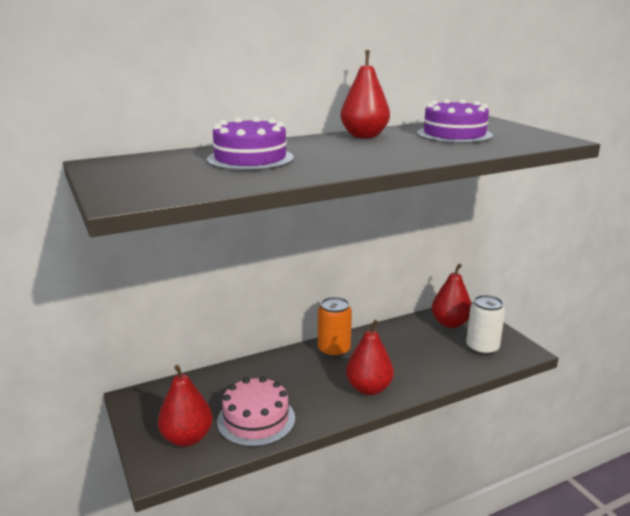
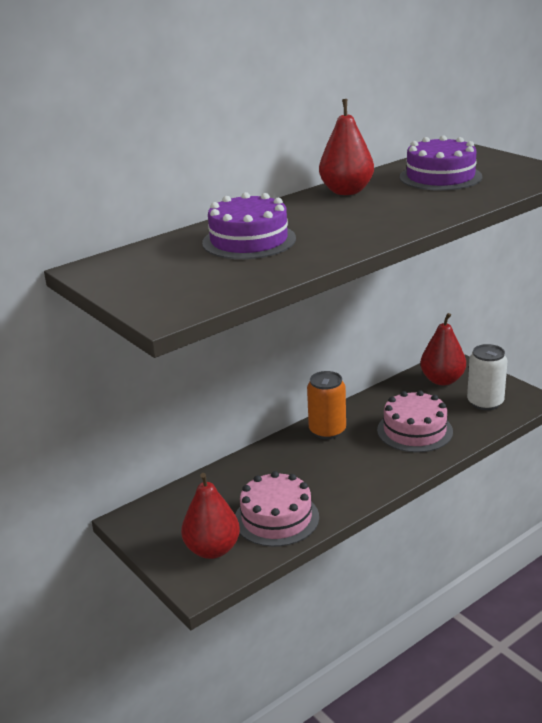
camera: 10 degrees left, 5 degrees up
(369, 388) = (381, 466): red pear -> none
(410, 362) = (414, 431): none -> pink cake

